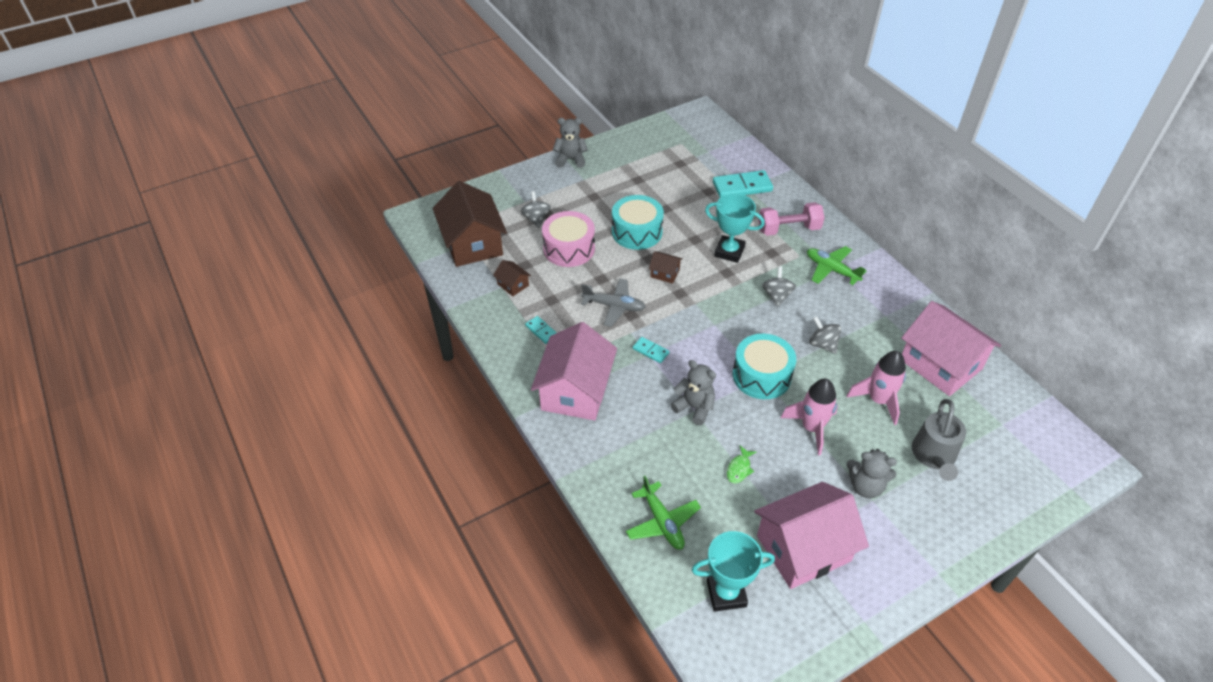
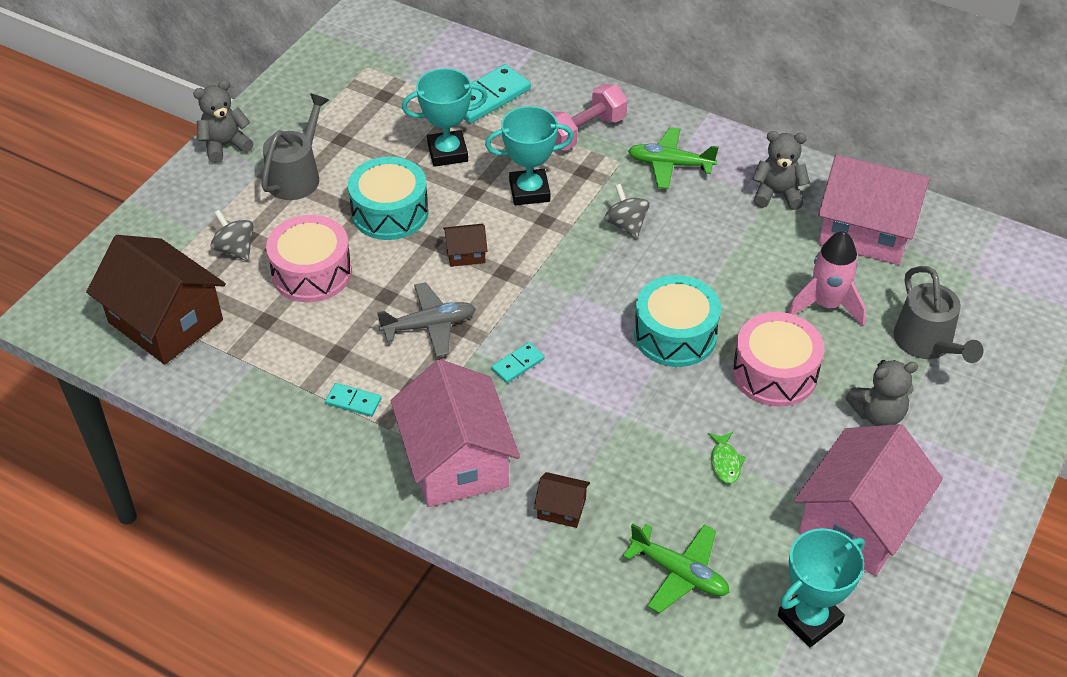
camera: 30 degrees left, 0 degrees up
(513, 285) = (268, 355): brown house -> brown house (561, 508)
(598, 191) = (297, 176): none -> grey watering can
(650, 351) = (517, 364): turquoise domino -> turquoise domino turned 45 degrees counterclockwise
(694, 407) = (621, 412): grey teddy bear -> grey teddy bear (777, 194)
(695, 210) = (447, 152): none -> turquoise trophy
(811, 428) = (774, 373): pink rocket -> pink drum
(822, 344) = (720, 264): grey spinning top -> none

